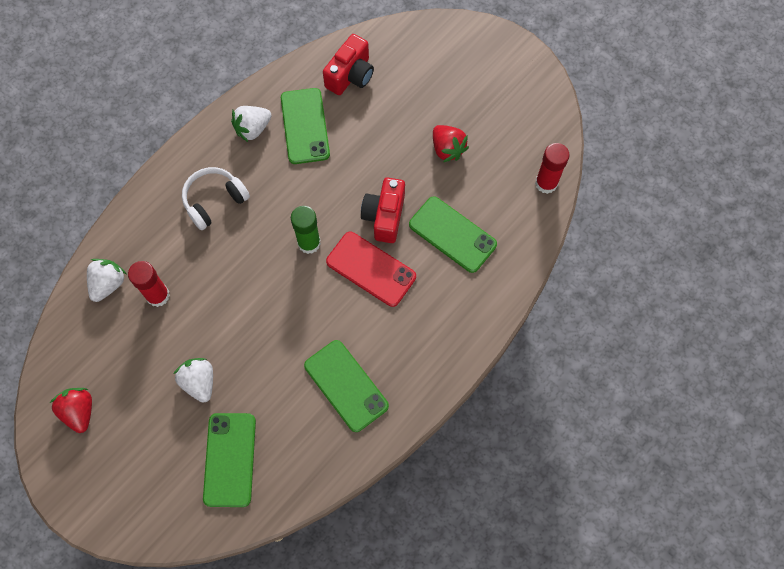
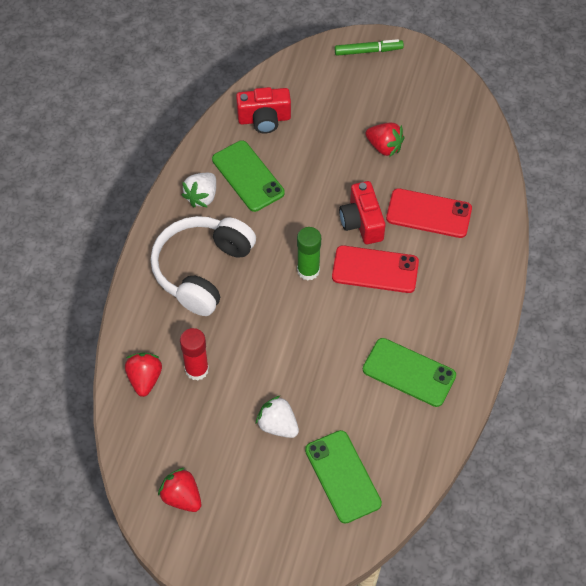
camera: 25 degrees left, 10 degrees down
(108, 284) = (145, 379): white strawberry -> red strawberry
(214, 201) = (202, 270): white headphones -> white headphones, size x1.62
(350, 75) = (264, 119): red camera -> red camera turned 75 degrees clockwise
(452, 234) = (429, 213): green phone -> red phone
(485, 45) = (368, 51): none -> green marker
(546, 183) = (483, 141): red glue stick -> none

